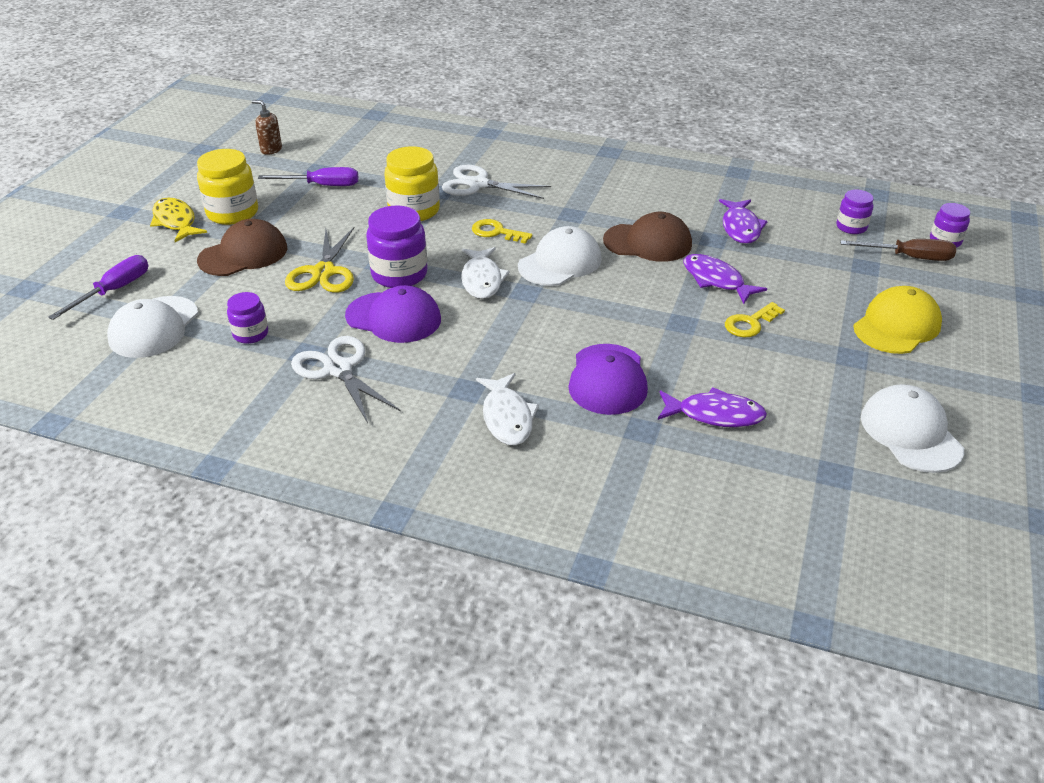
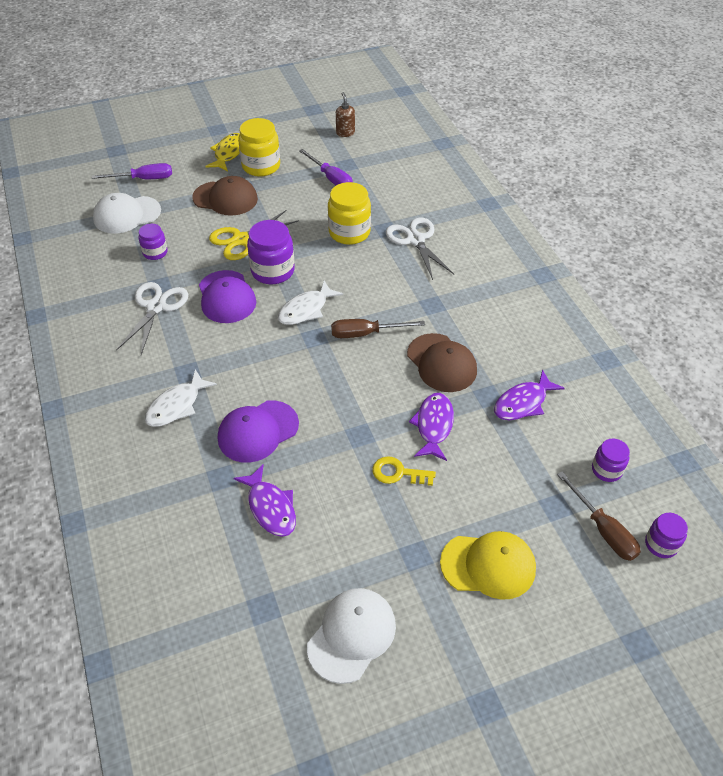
camera: 50 degrees right, 10 degrees up
(496, 232) = (367, 283): yellow key -> none
(560, 263) = (365, 333): white cap -> brown screwdriver

